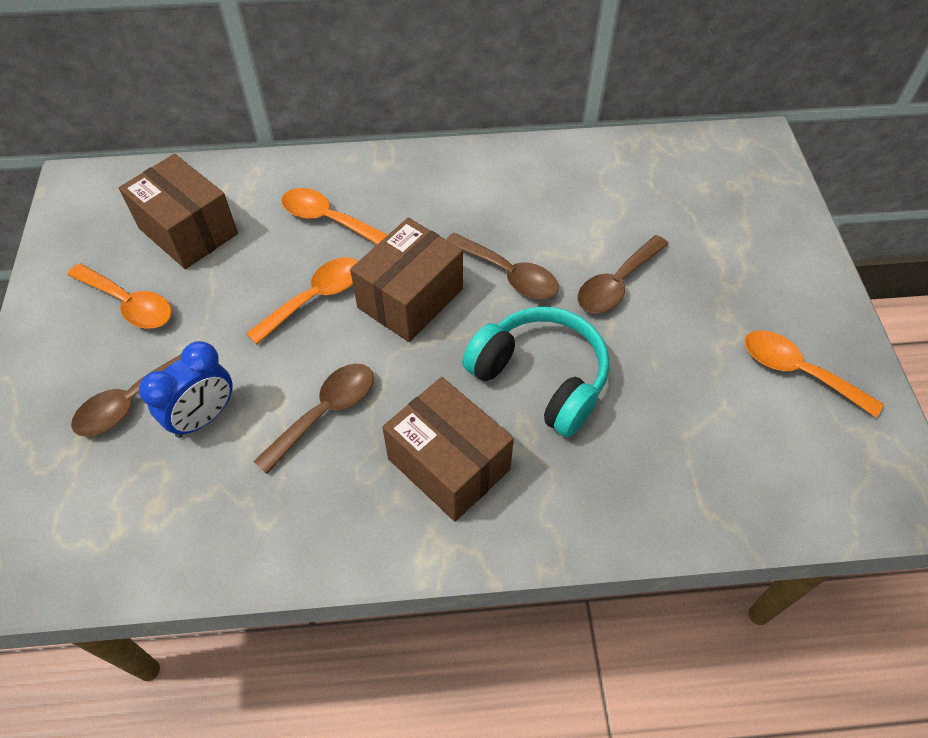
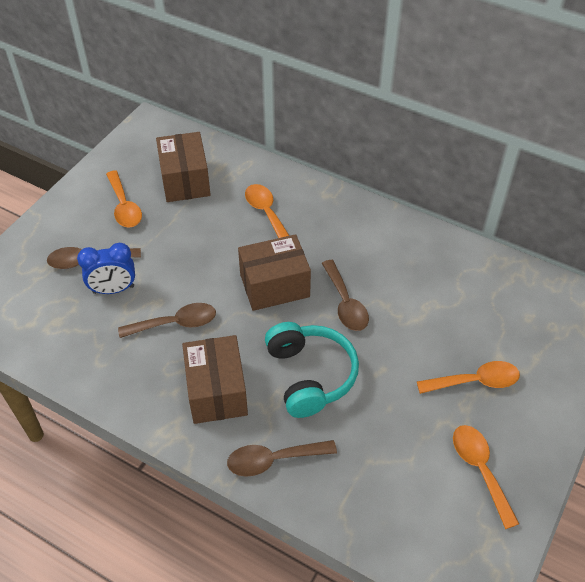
camera: 35 degrees right, 5 degrees down
(315, 298) = (221, 256): orange spoon -> orange spoon (475, 381)
(617, 283) = (409, 346): brown spoon -> brown spoon (274, 460)

